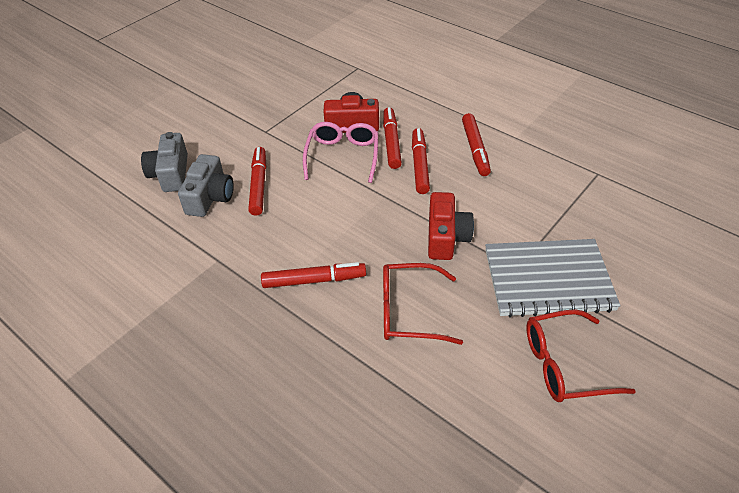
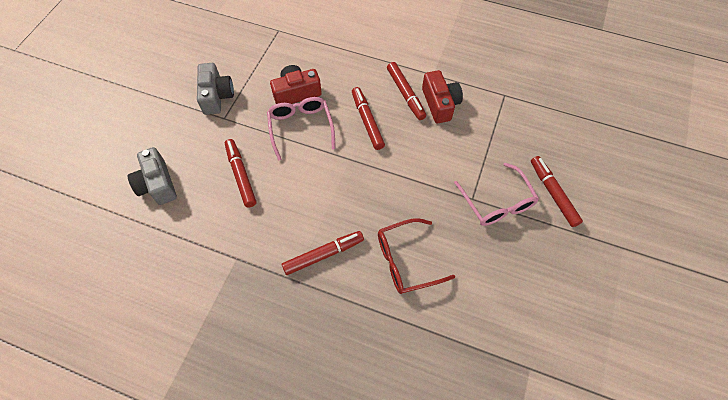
camera: 20 degrees left, 15 degrees up
(210, 197) = (203, 199): grey camera -> grey camera (216, 96)
(391, 142) = (336, 103): red marker -> red marker (553, 193)
(446, 237) = (411, 185): red camera -> red camera (440, 104)
(548, 279) = (497, 203): grey notebook -> pink glasses
(564, 364) = (529, 272): red glasses -> none

